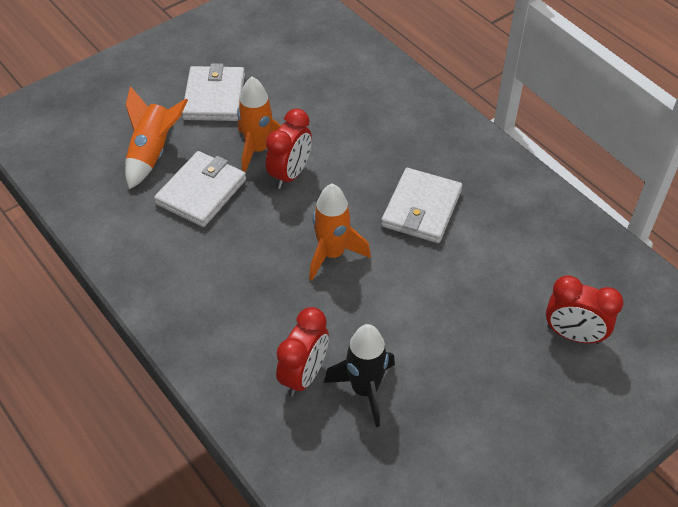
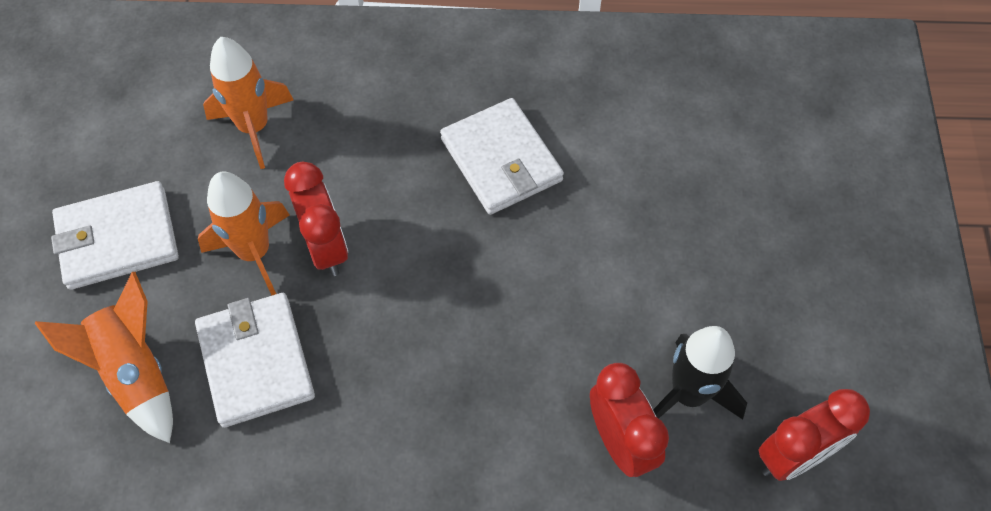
camera: 50 degrees left, 10 degrees up
(214, 97) = (118, 238): white wallet -> white wallet turned 60 degrees counterclockwise
(332, 254) = (482, 291): orange rocket -> orange rocket (254, 128)
(573, 335) = (774, 156): red clock -> red clock (794, 456)

